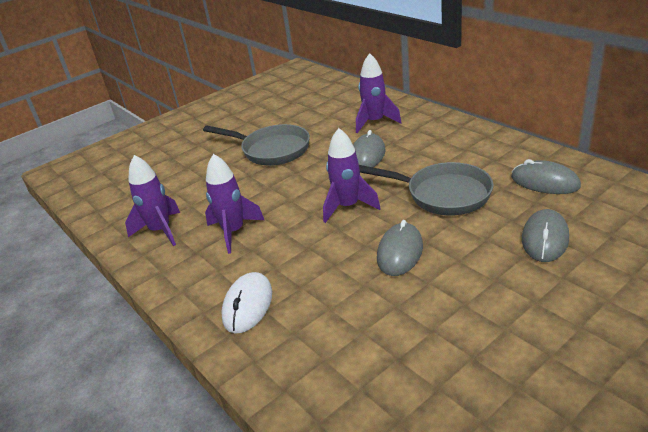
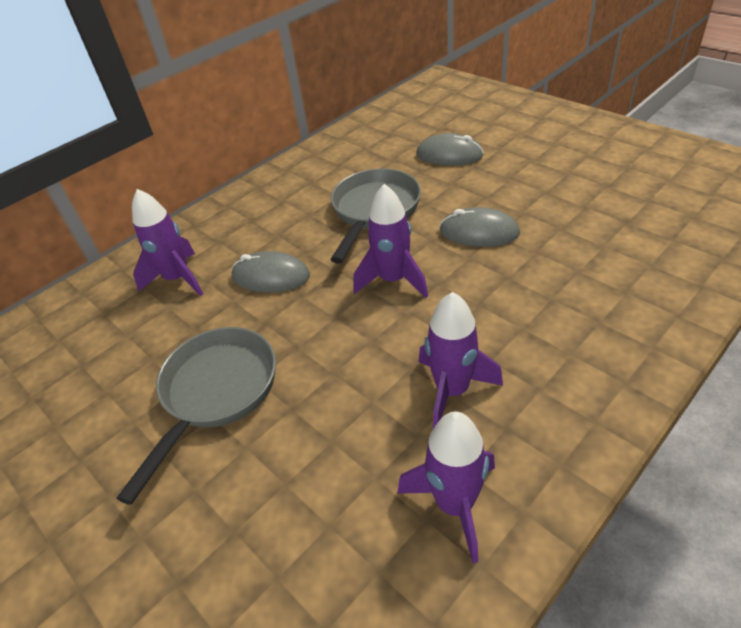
camera: 95 degrees left, 10 degrees up
(248, 305) = (598, 339): white mouse -> none
(545, 182) = (360, 154): grey mouse -> none

